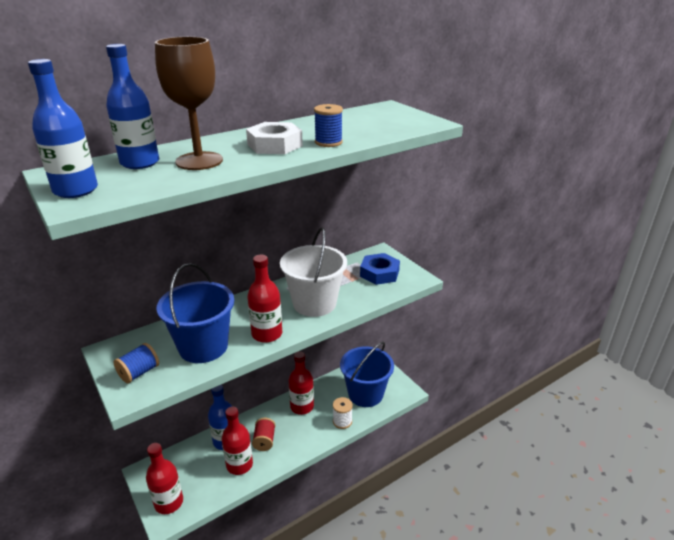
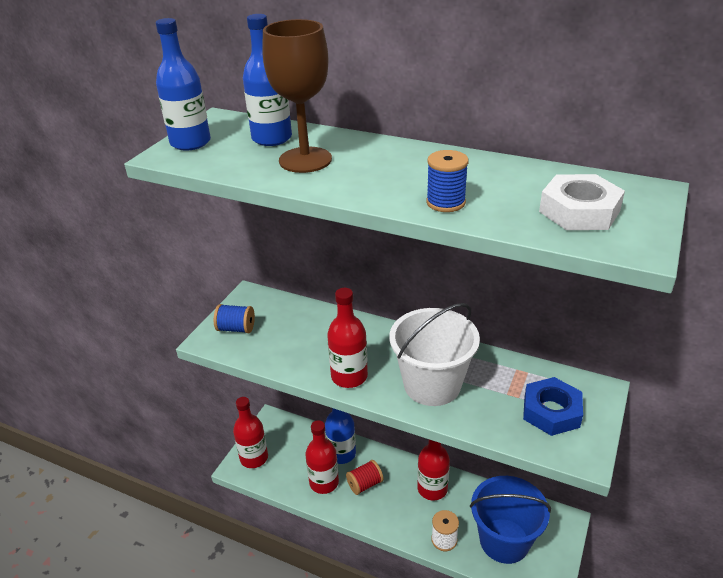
camera: 60 degrees right, 5 degrees up
(203, 346) = (296, 345): blue bucket -> none
(274, 145) = (395, 177): white nut -> white nut (579, 211)

